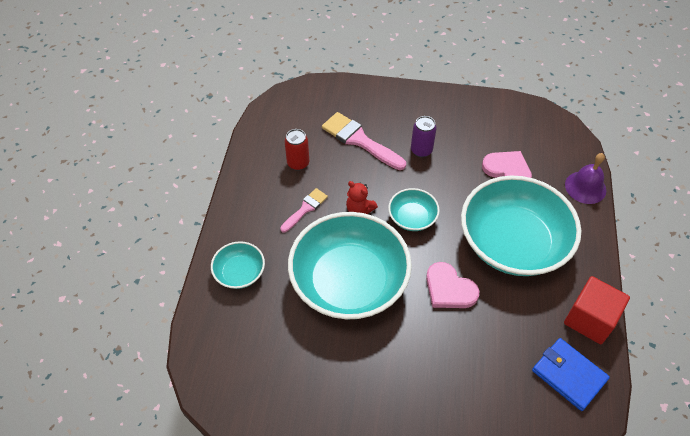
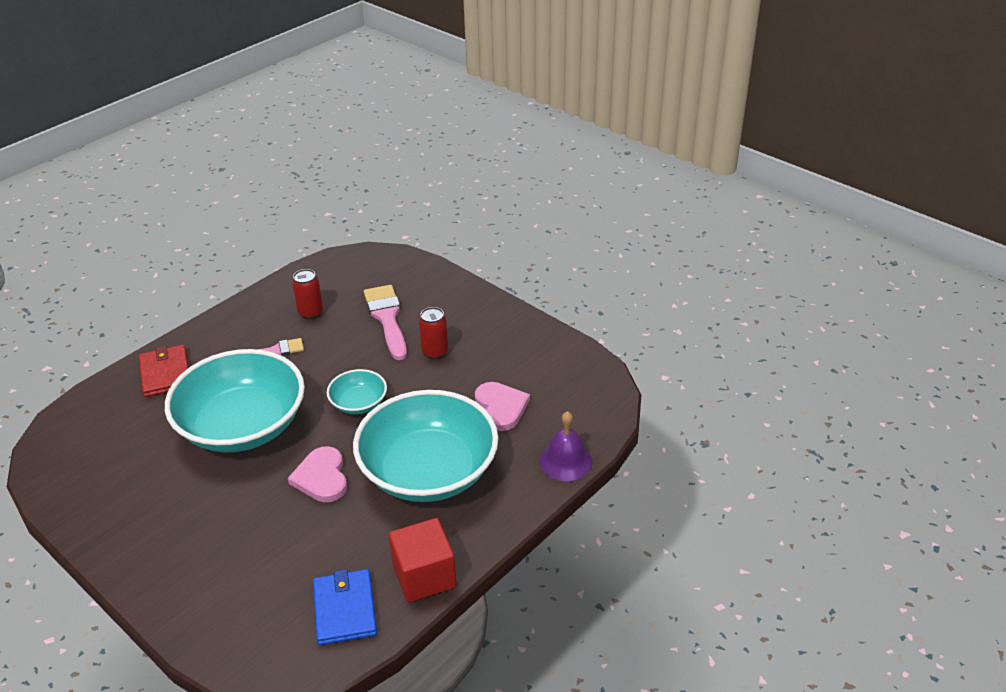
camera: 35 degrees right, 15 degrees down
(240, 273) = (165, 373): turquoise bowl -> red wallet
(359, 209) = (320, 373): red teddy bear -> none
(421, 150) = (435, 352): purple can -> red can

